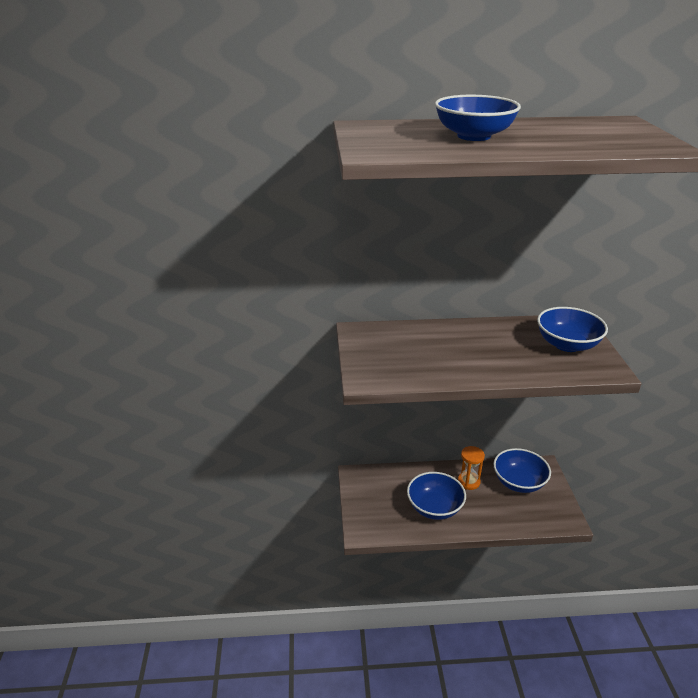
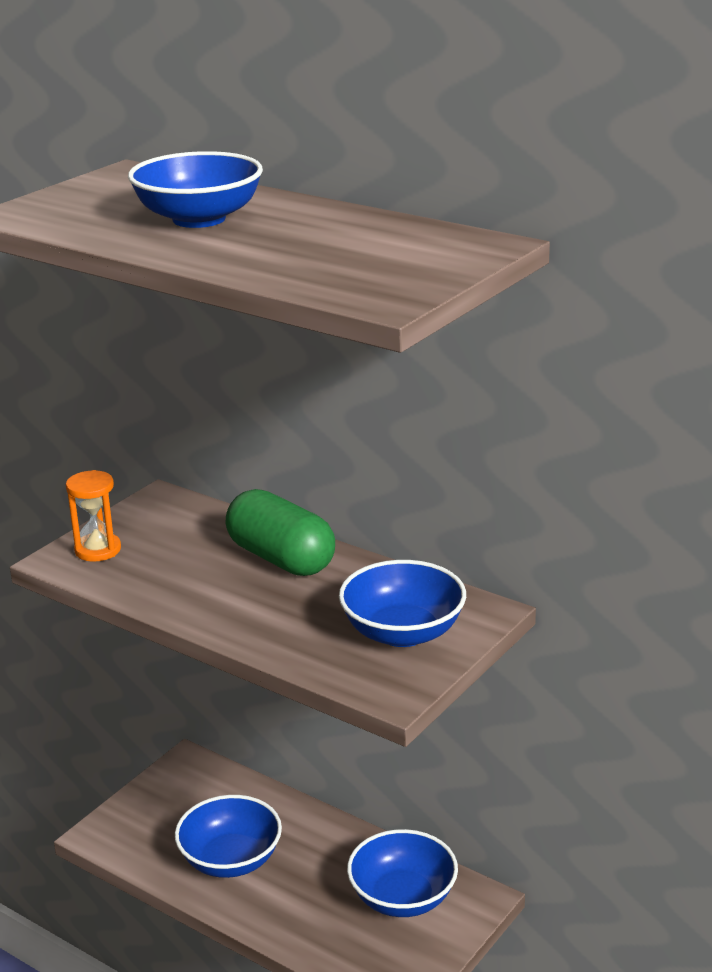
camera: 40 degrees right, 5 degrees down
(462, 335) = (281, 558): none -> green capsule
(468, 482) = (328, 855): orange hourglass -> orange hourglass (98, 550)

